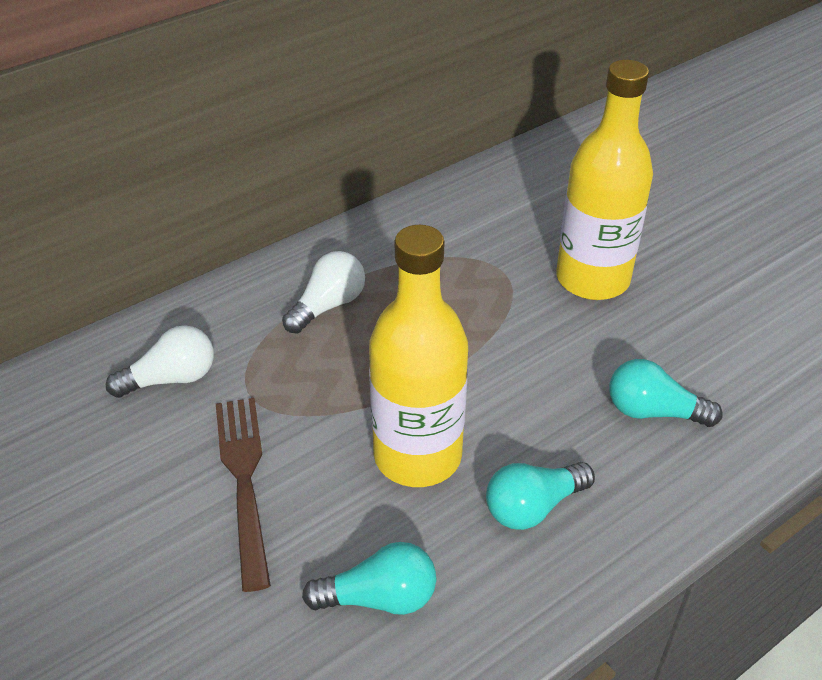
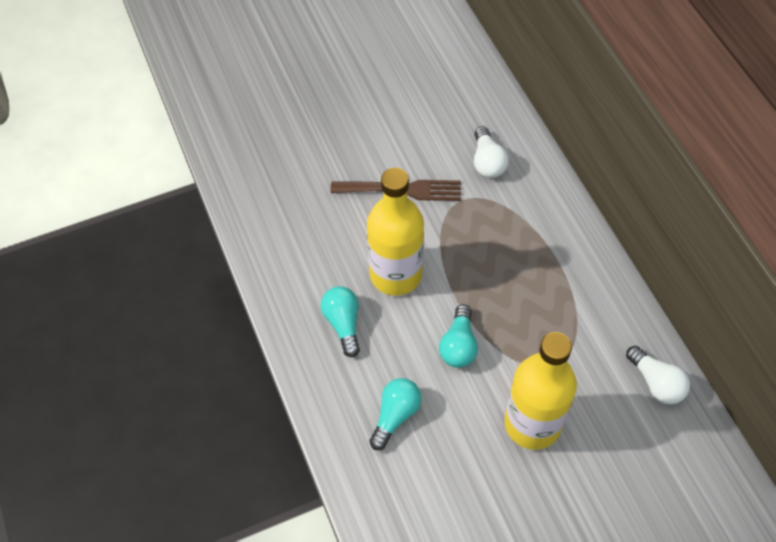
camera: 105 degrees right, 15 degrees up
(328, 306) = (536, 249): white light bulb -> white light bulb (656, 383)
(379, 598) = (310, 239): turquoise light bulb -> turquoise light bulb (459, 345)

